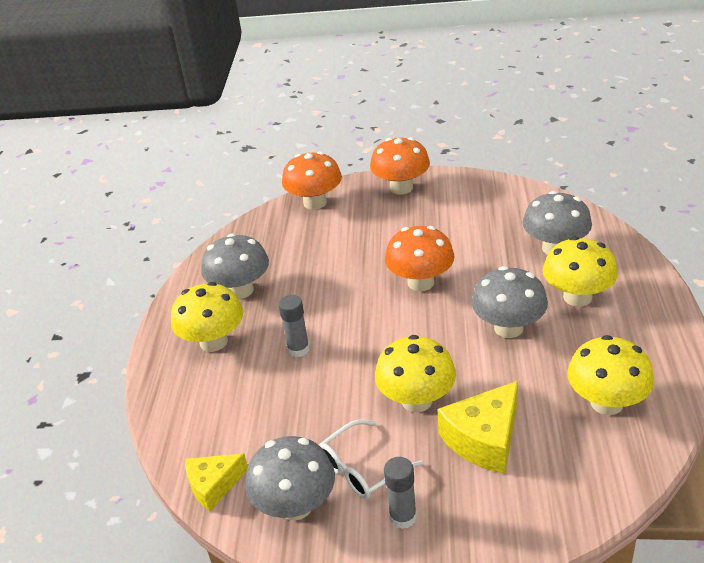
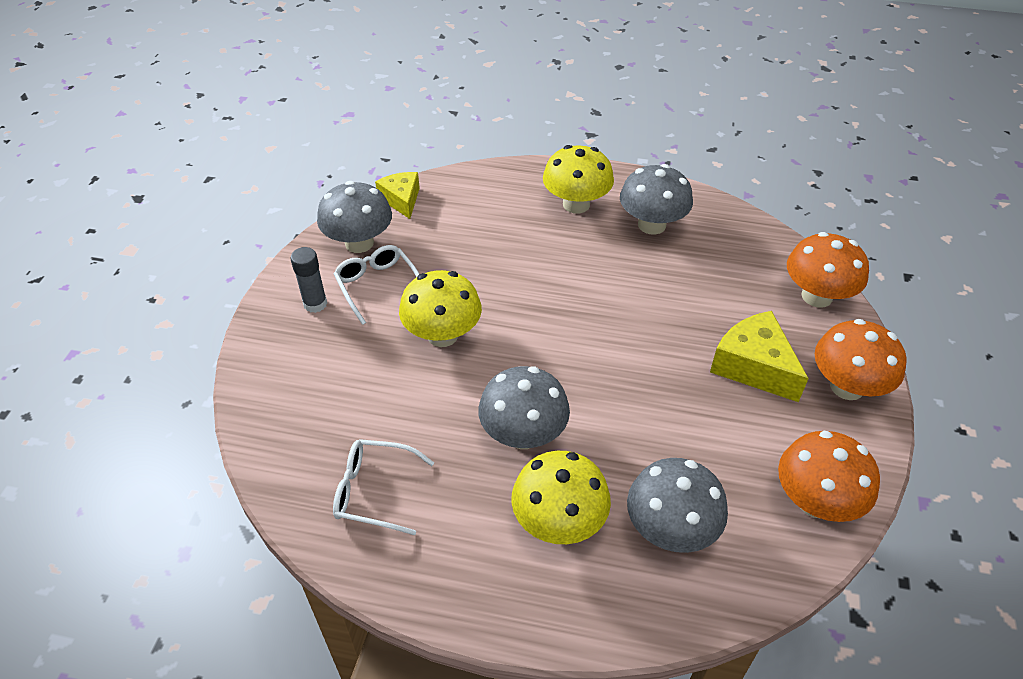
camera: 95 degrees right, 10 degrees up
(298, 349) = (546, 259): grey glue stick -> none
(420, 282) = (629, 370): orange mushroom -> orange mushroom (815, 501)
(484, 439) = (372, 375): yellow cheese -> yellow cheese (753, 366)
(606, 403) = (374, 491): yellow mushroom -> white glasses

